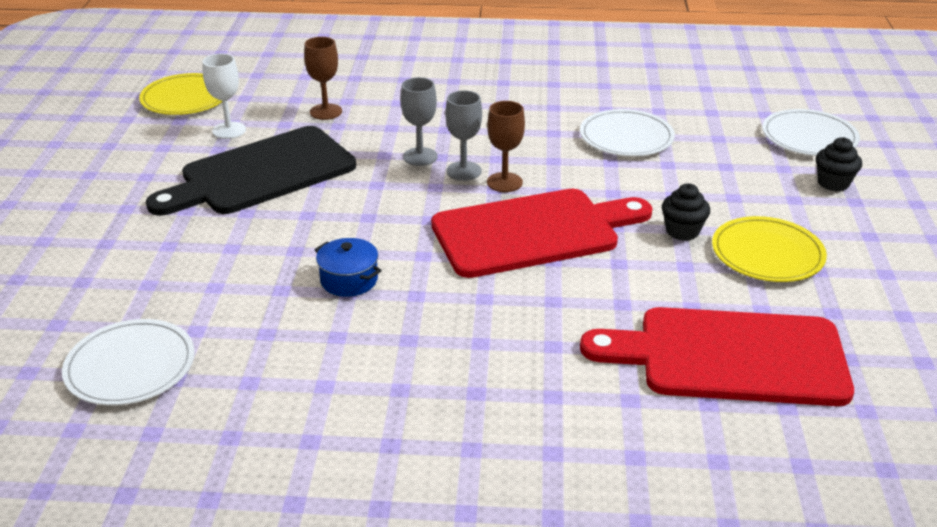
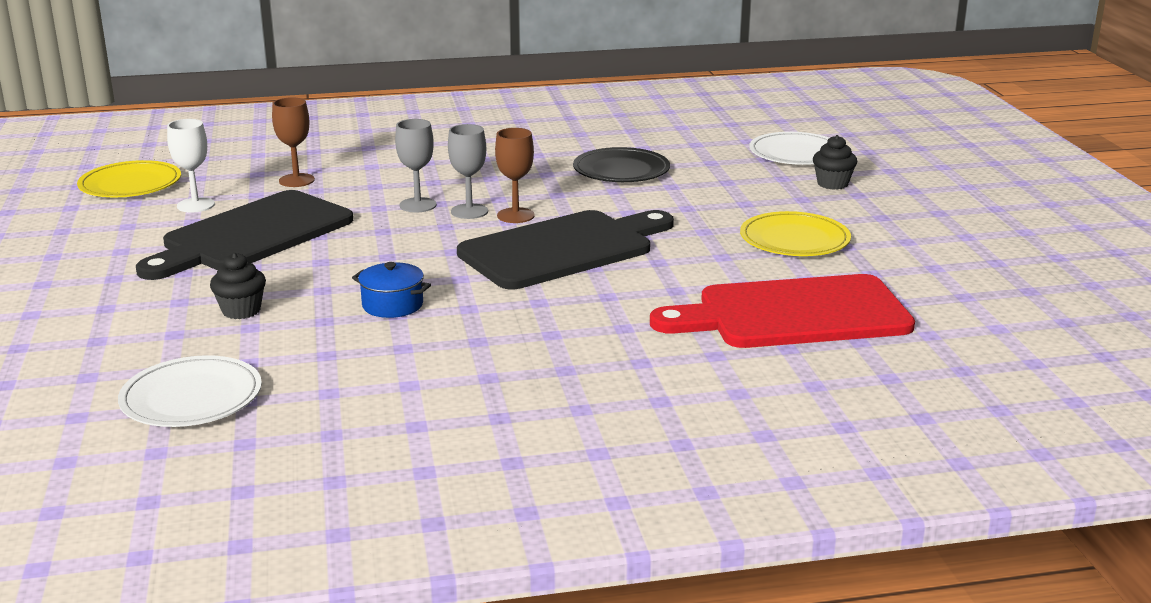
camera: 15 degrees left, 10 degrees down
(533, 232) = (563, 249): red cutting board -> black cutting board
(626, 137) = (621, 170): white plate -> black plate
(682, 231) = (708, 232): black cupcake -> black cupcake (241, 311)

